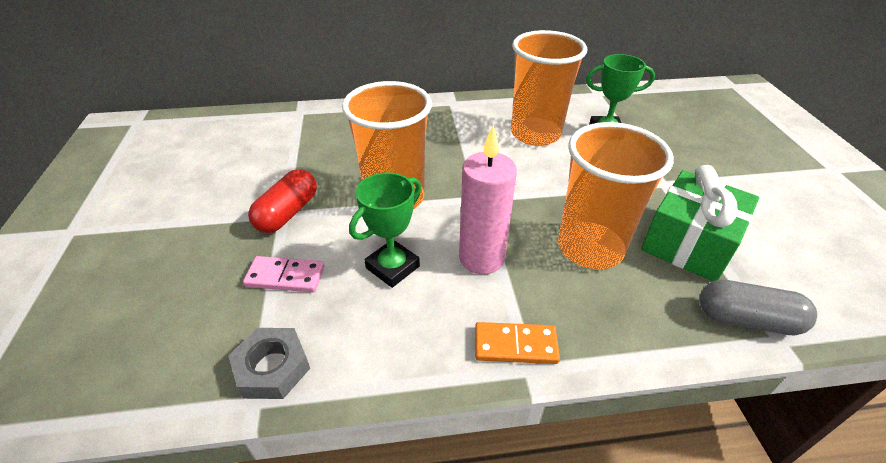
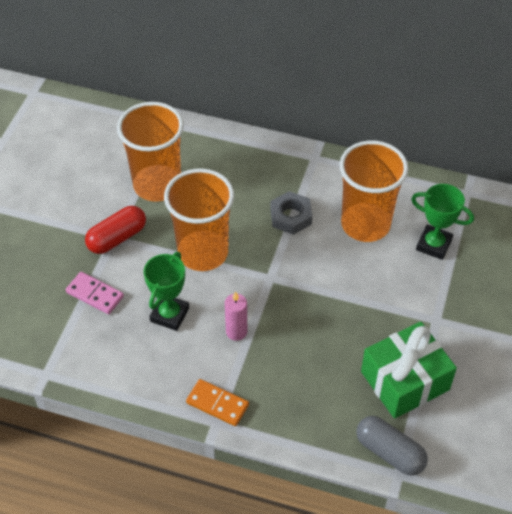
camera: 25 degrees right, 10 degrees up
(272, 368) = (63, 357): grey nut -> grey nut (291, 216)
(392, 267) = (169, 315): green trophy -> green trophy turned 45 degrees counterclockwise
(481, 258) = (236, 332): pink candle -> pink candle, size x0.59
(590, 248) = (323, 355): orange cup -> orange cup (157, 185)

